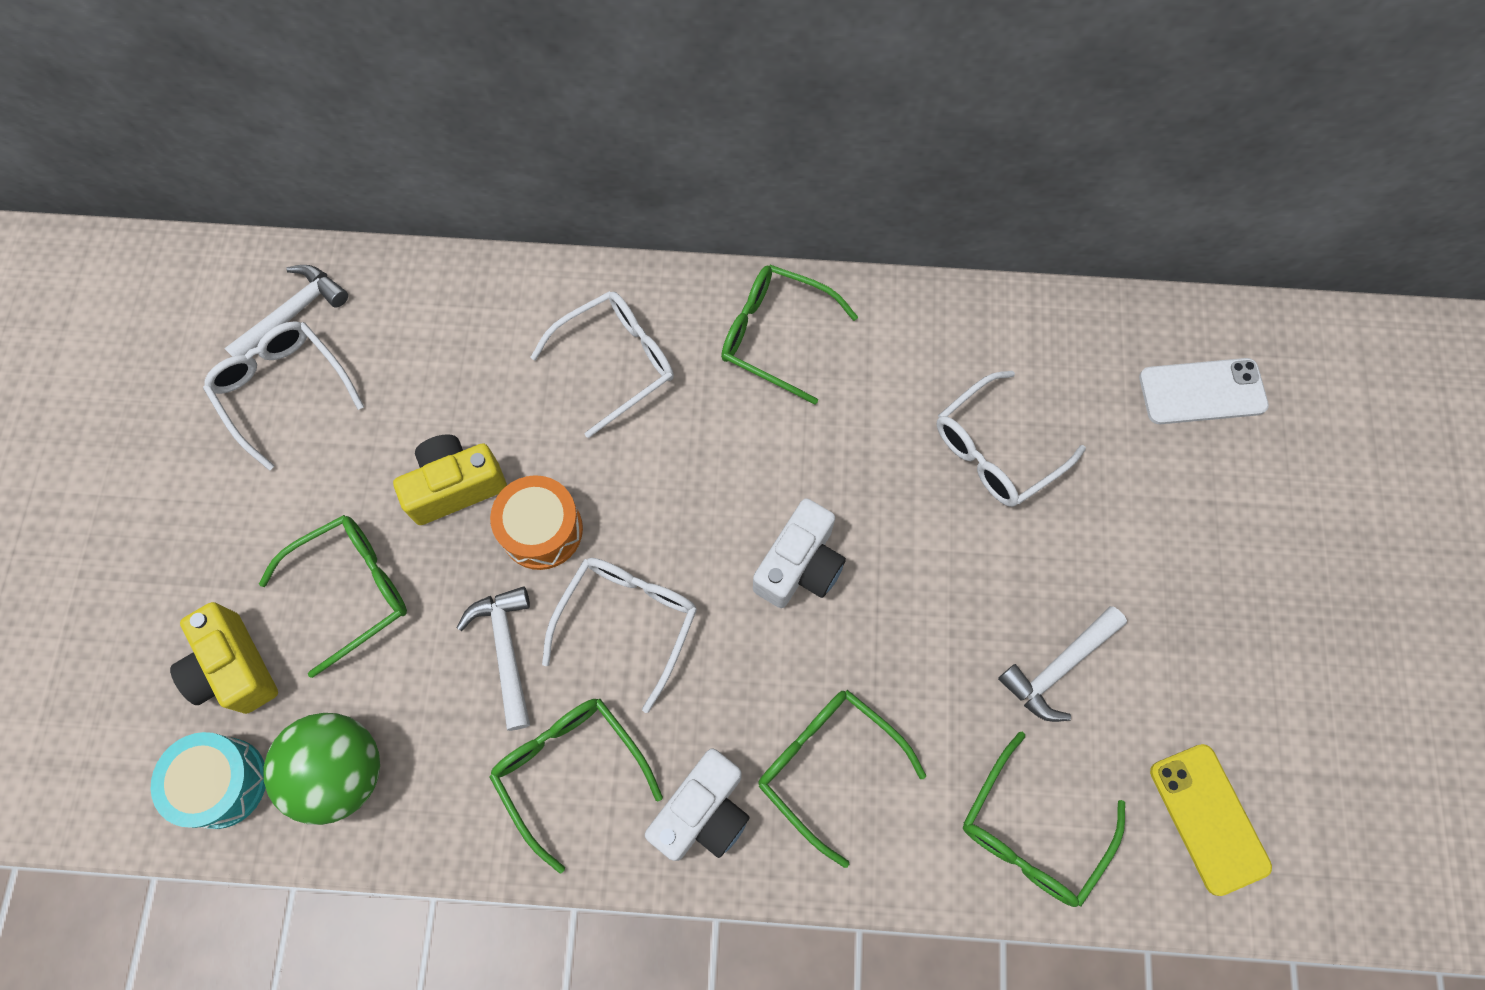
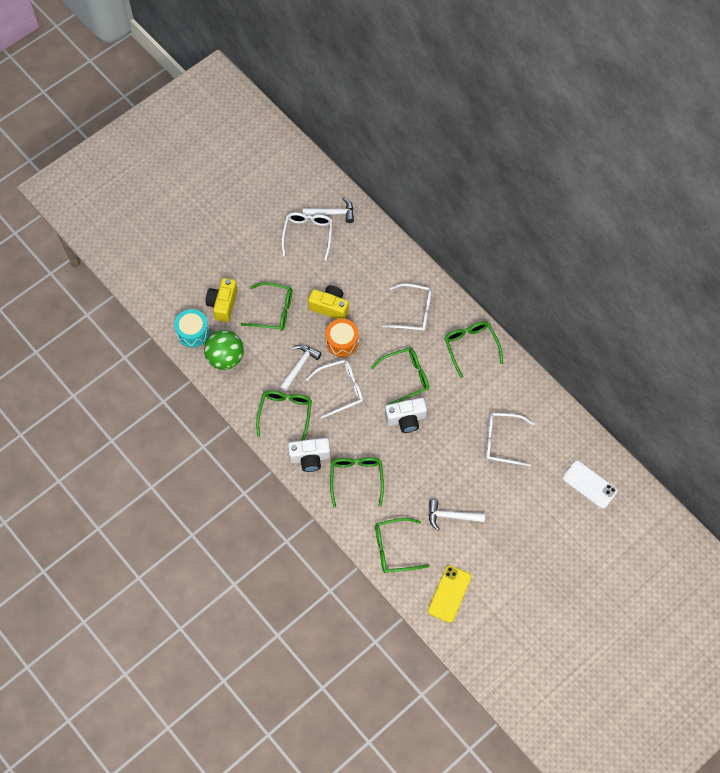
camera: 45 degrees right, 5 degrees down
(721, 490) = (405, 377): none -> green glasses

